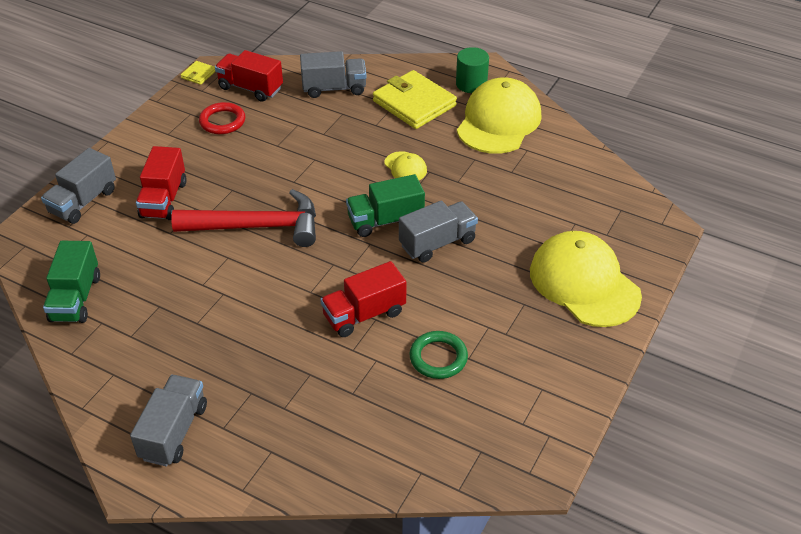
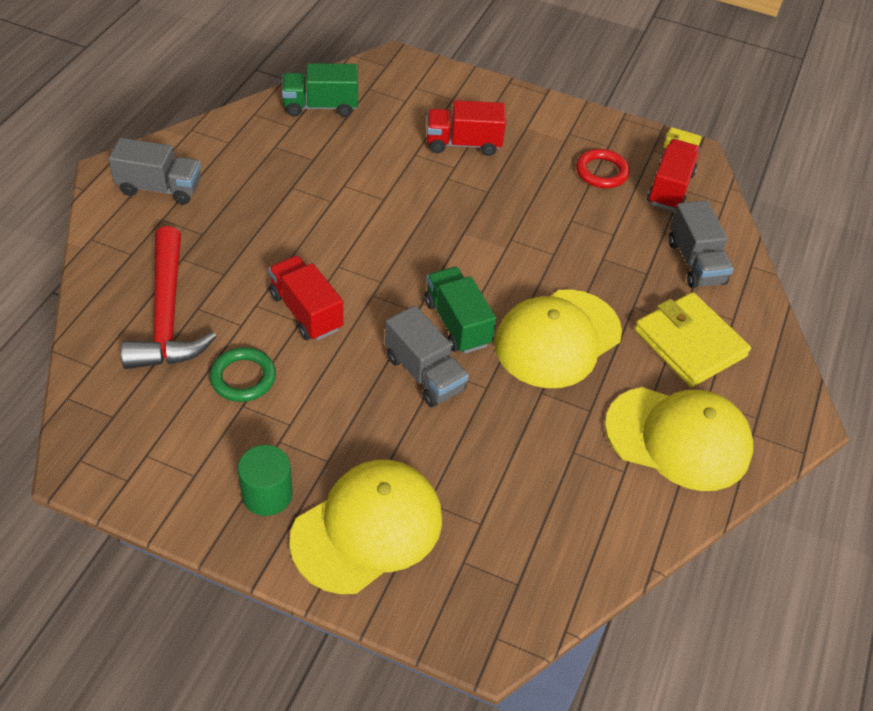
camera: 80 degrees right, 5 degrees up
(83, 202) = (451, 91): grey truck -> none
(257, 226) = (432, 216): red hammer -> red hammer (167, 315)
(405, 167) = (557, 338): yellow cap -> yellow cap, size x2.26
(414, 103) = (689, 343): yellow wallet -> yellow wallet turned 75 degrees counterclockwise
(471, 84) = (754, 406): green cylinder -> green cylinder (267, 494)

